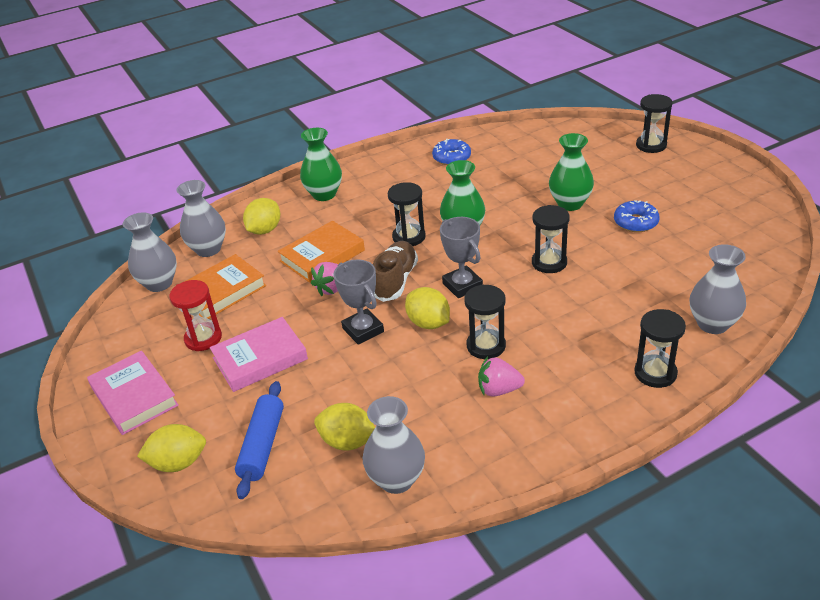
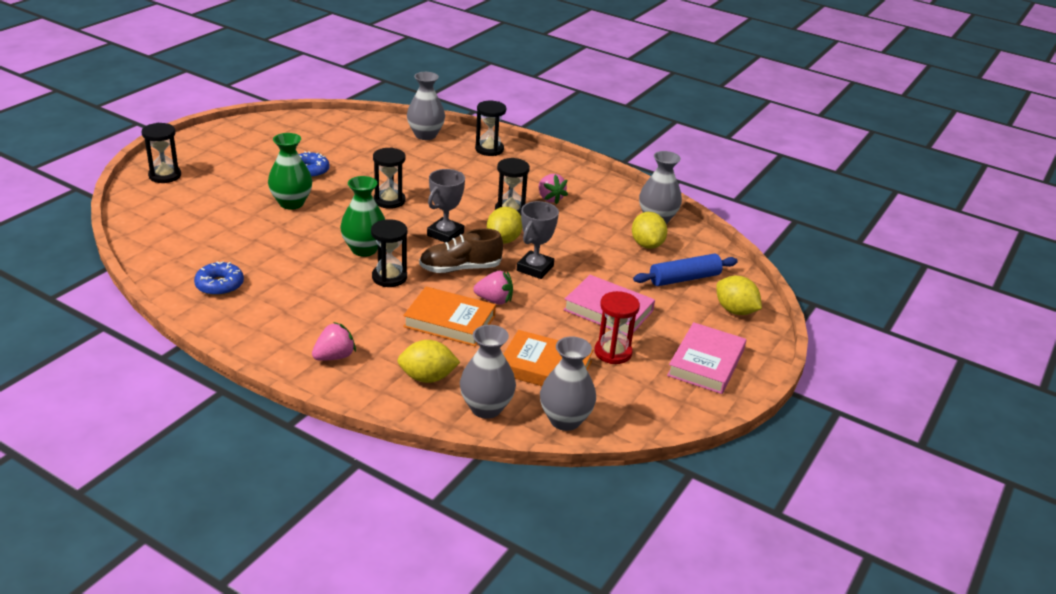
camera: 125 degrees left, 5 degrees down
(324, 194) = (334, 356): green vase -> pink strawberry

